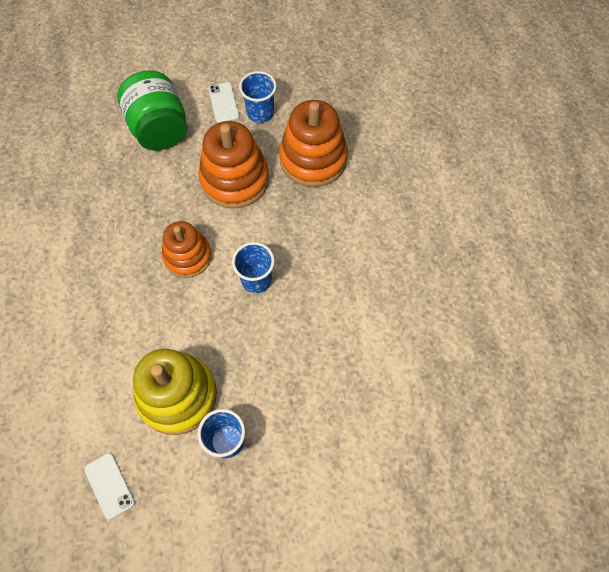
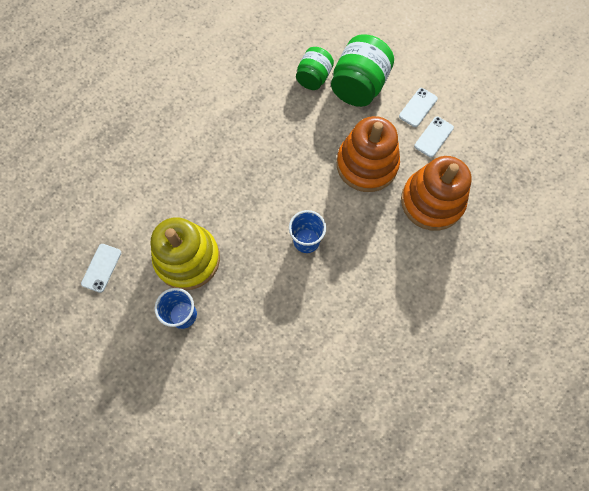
camera: 50 degrees right, 5 degrees up
(114, 155) = (313, 78): none -> green jar
(187, 256) = (284, 184): orange stacking toy -> none
(260, 113) = (433, 137): blue cup -> white phone

